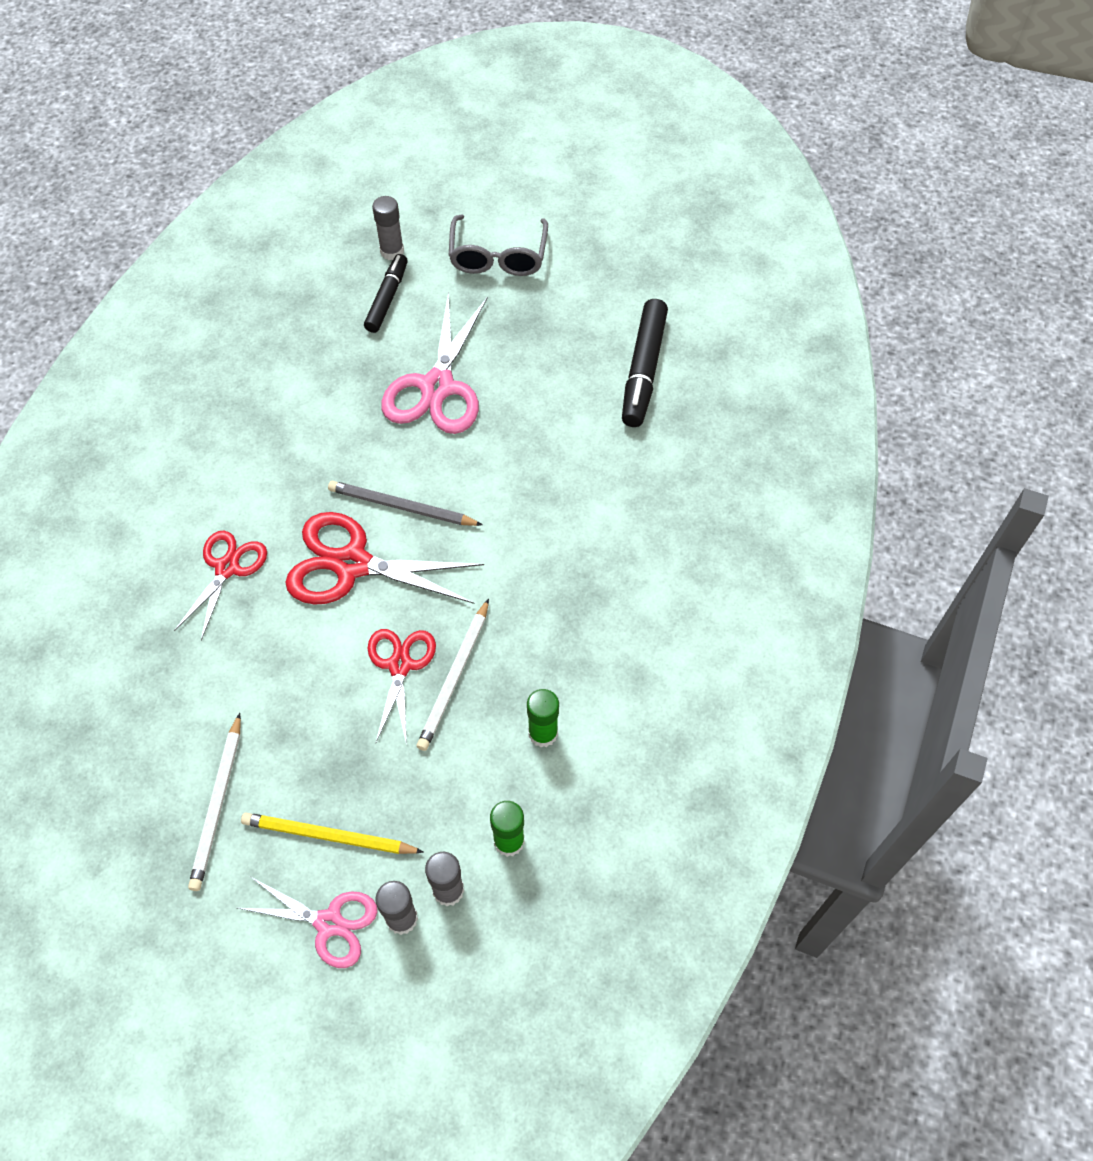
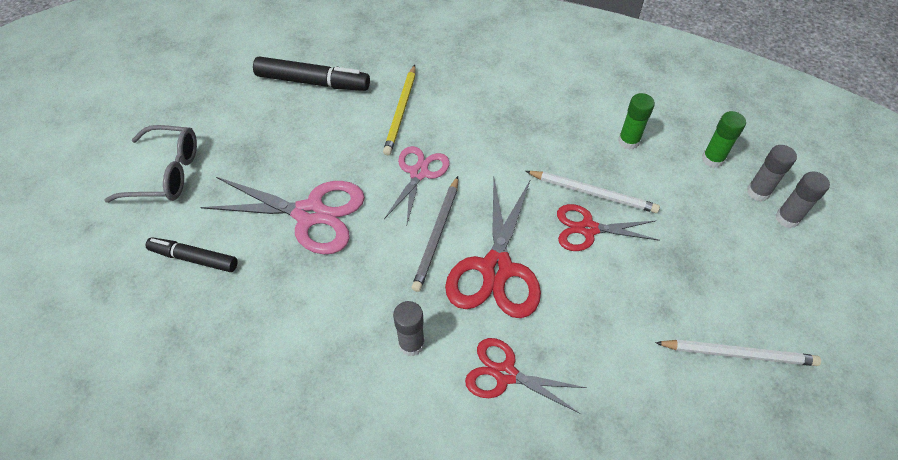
camera: 90 degrees left, 5 degrees down
(328, 836) = (741, 269): yellow pencil -> yellow pencil (401, 111)
(329, 923) = (807, 263): pink scissors -> pink scissors (419, 173)
(392, 251) = (132, 257): grey glue stick -> grey glue stick (411, 344)

